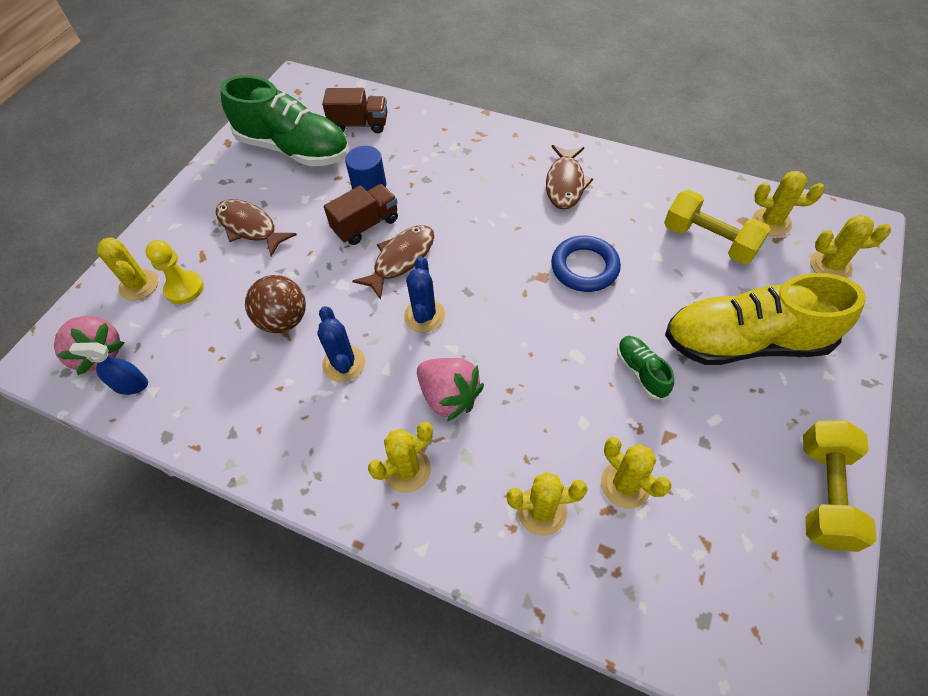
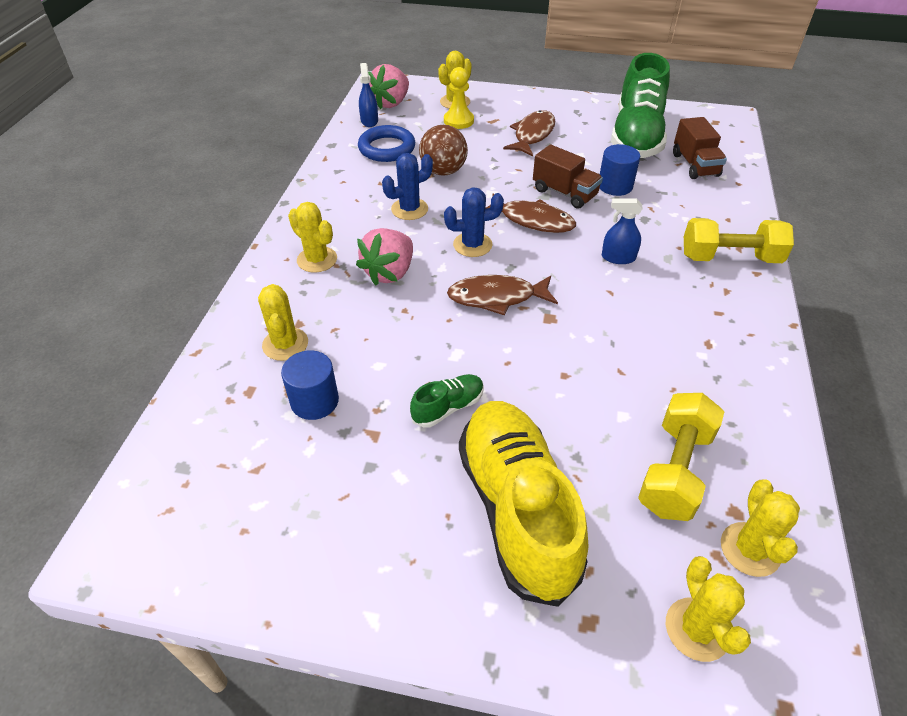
camera: 75 degrees right, 10 degrees down
(474, 211) = (618, 257): none -> blue spray bottle
(565, 183) = (700, 323): brown fish -> brown fish (497, 297)
(584, 267) = (576, 350): blue ring -> blue ring (387, 148)
(625, 485) = (314, 401): yellow cactus -> blue cylinder
(823, 493) = (319, 586): yellow dumbbell -> yellow dumbbell (730, 258)

